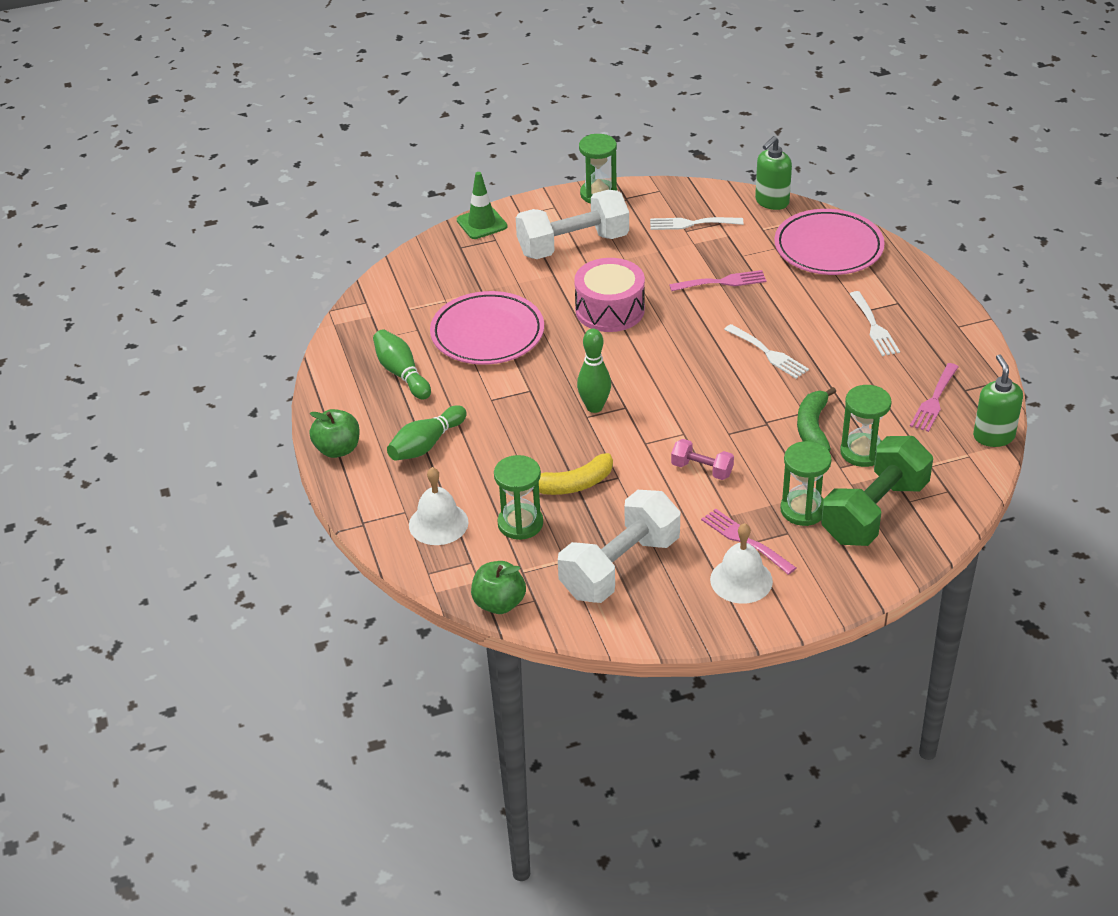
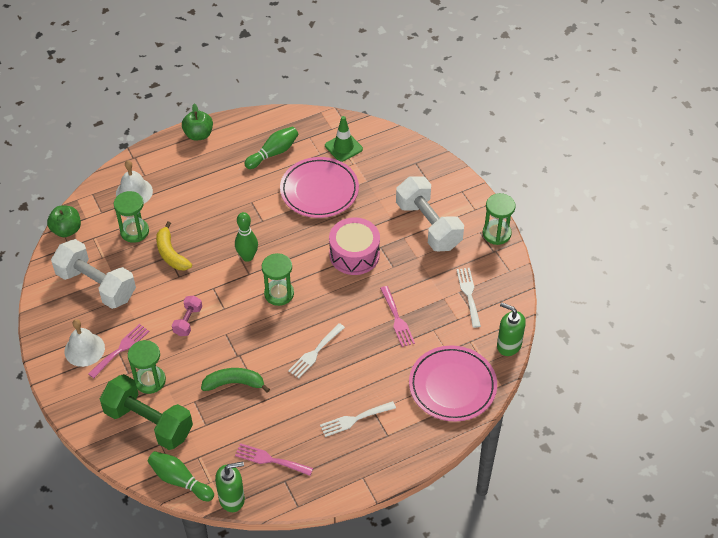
camera: 80 degrees right, 10 degrees up
(426, 444) = (205, 176): green bowling pin -> green bowling pin (180, 480)
(482, 223) = (445, 170): green traffic cone -> green traffic cone (343, 147)
(862, 452) = (210, 414): green hourglass -> green hourglass (279, 294)

